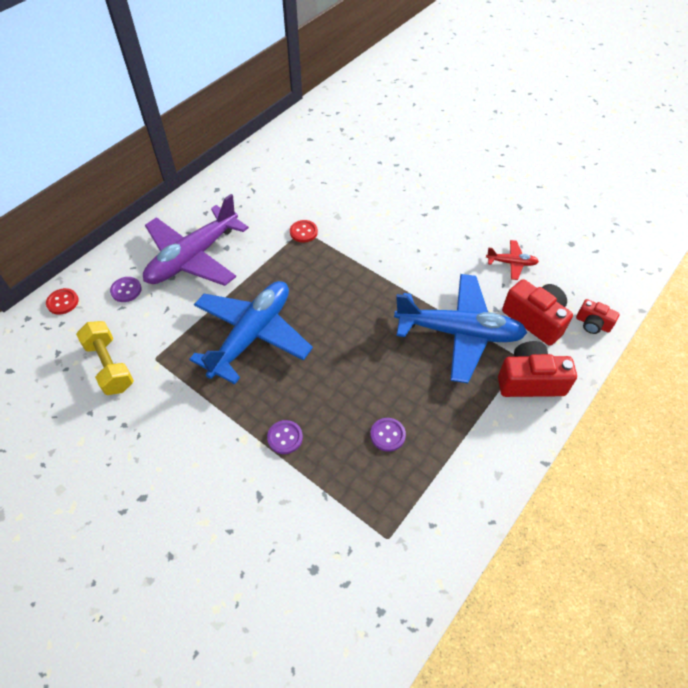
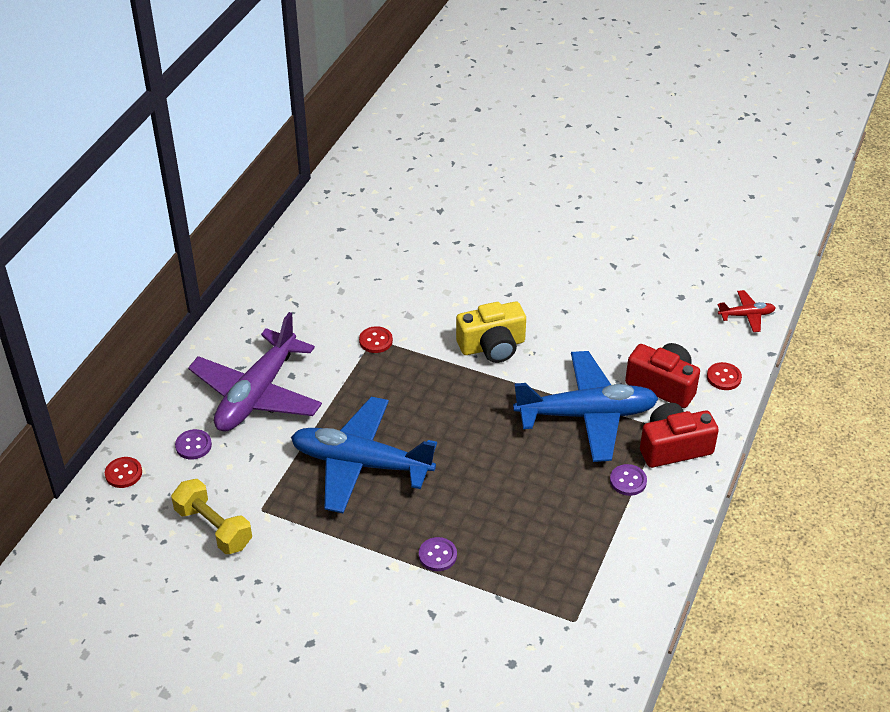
camera: 15 degrees left, 10 degrees down
(252, 335) = (361, 464): blue plane -> blue plane turned 90 degrees counterclockwise
(387, 435) = (543, 529): purple button -> purple button (628, 481)
(397, 255) = (492, 346): none -> yellow camera
(511, 263) = (621, 330): red plane -> red plane (746, 315)
(592, 324) = (723, 377): red camera -> red button

